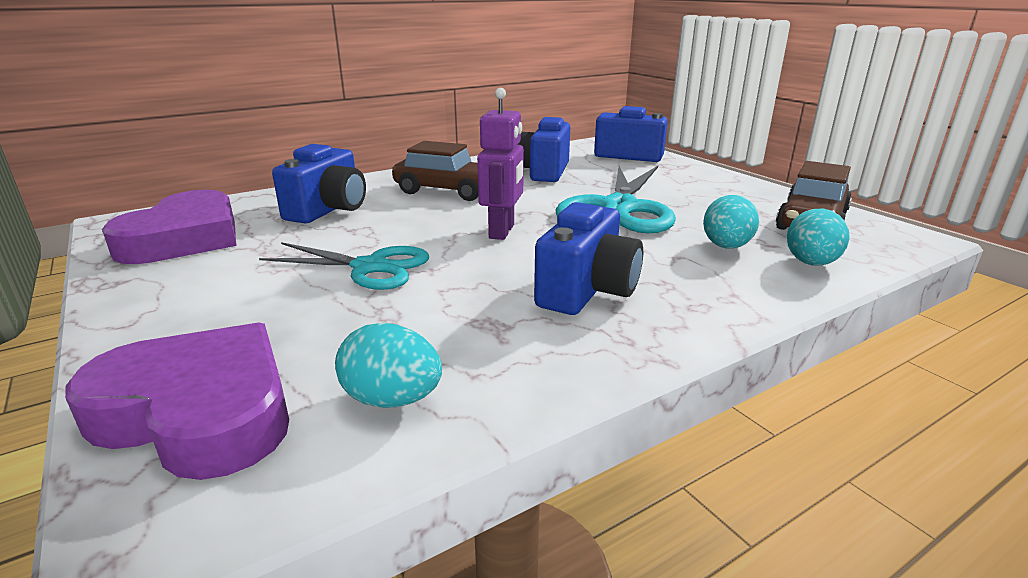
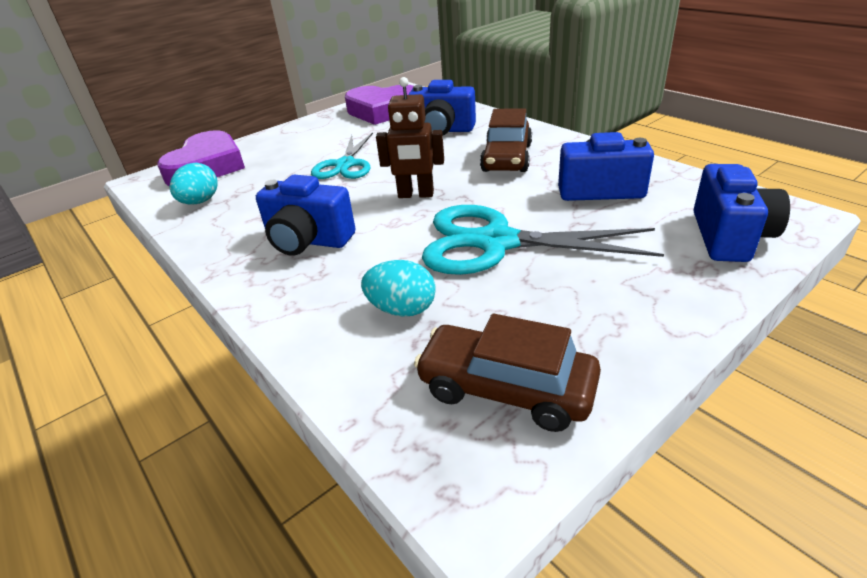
camera: 85 degrees right, 10 degrees up
(502, 231) = (416, 195): purple robot -> brown robot
(811, 263) = (364, 366): turquoise egg -> none

